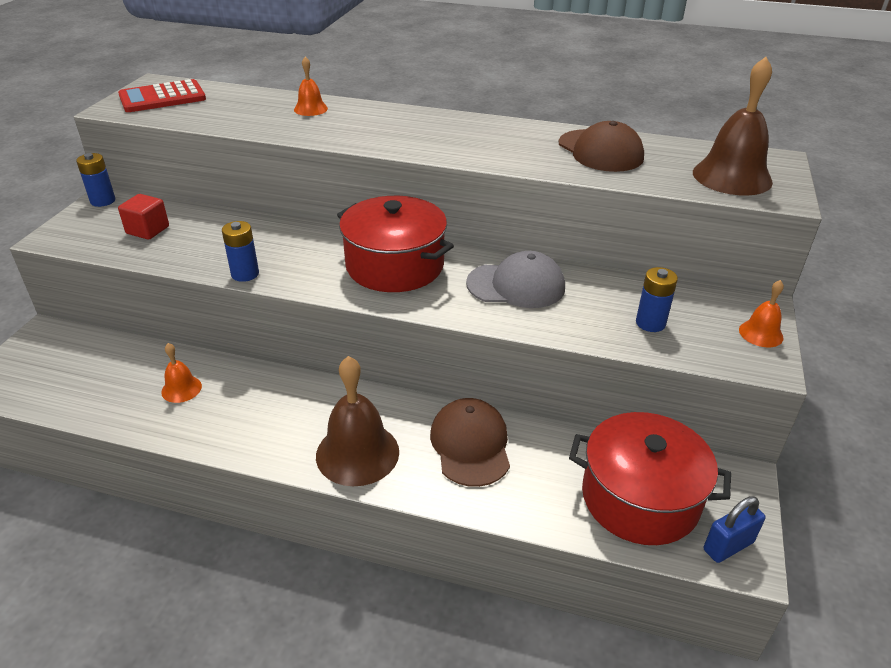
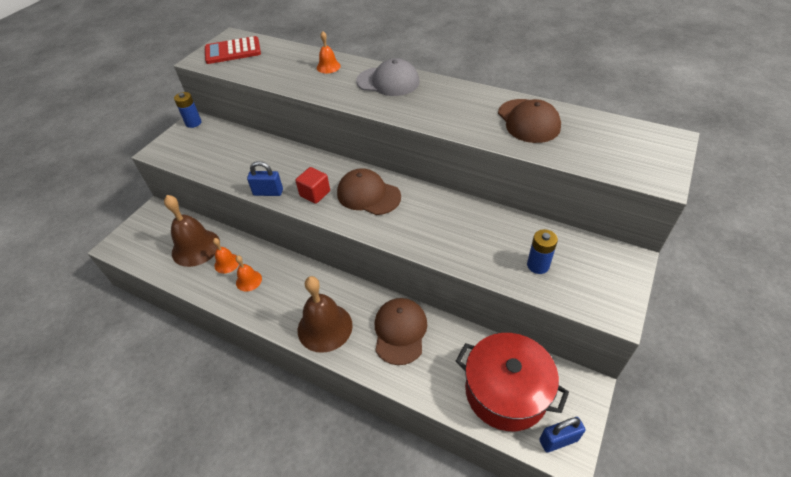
camera: 15 degrees right, 10 degrees up
(148, 230) = (215, 150): red cube -> red cube (315, 194)
(245, 274) = (268, 192): blue battery -> blue padlock
(395, 265) = (368, 195): red pot -> brown cap
(516, 285) = (448, 221): grey cap -> grey cap (388, 81)
(732, 177) = (625, 155): brown bell -> brown bell (196, 247)
(761, 333) = (621, 285): orange bell -> orange bell (248, 280)

